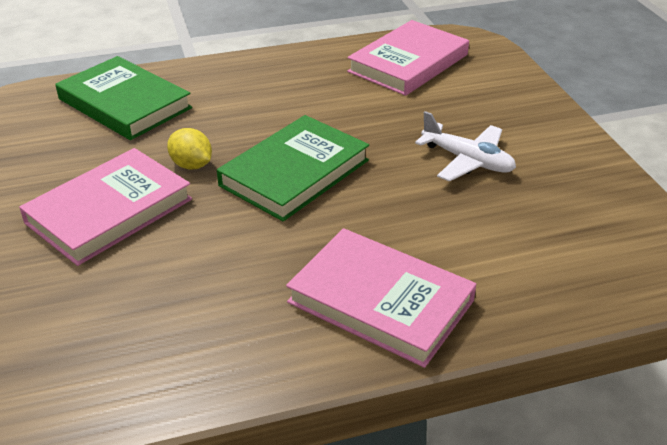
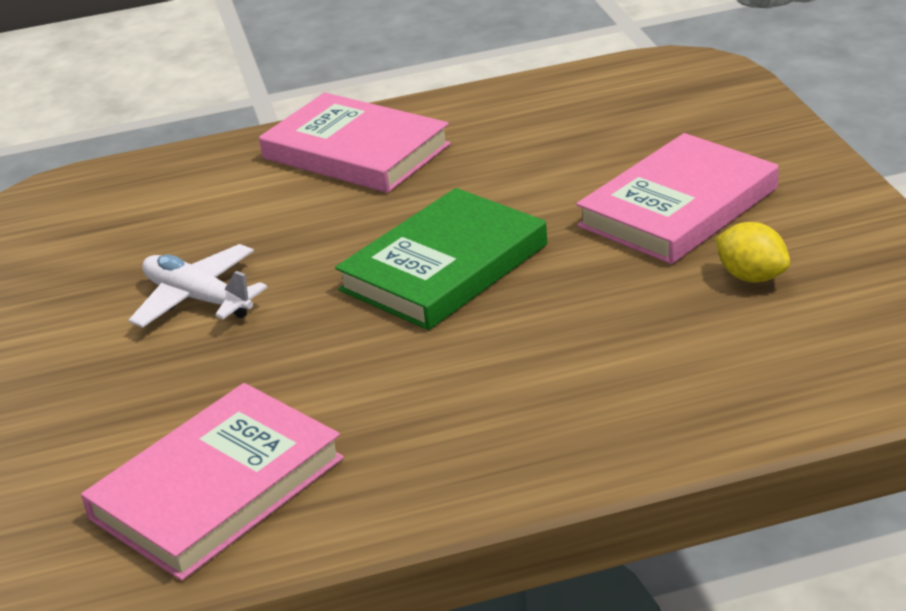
camera: 175 degrees left, 5 degrees down
(124, 104) = (746, 362): green book -> none
(191, 165) = (592, 268): yellow lemon -> yellow lemon (751, 277)

